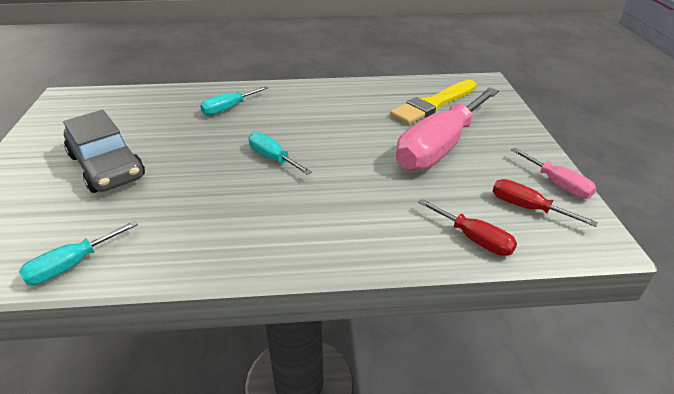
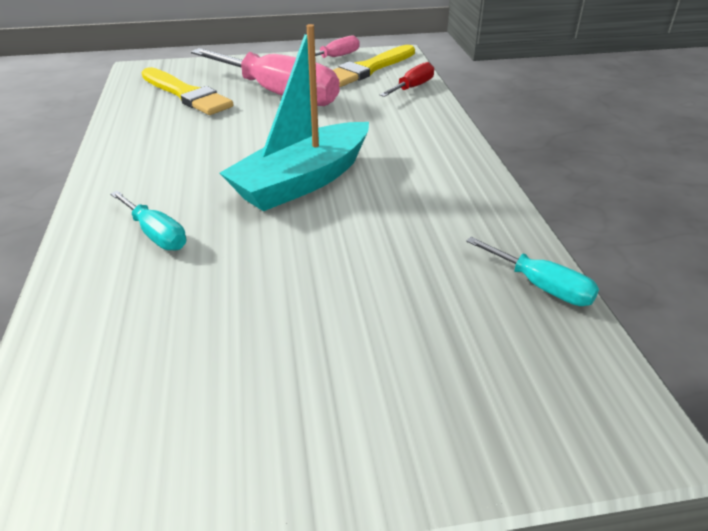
camera: 95 degrees left, 0 degrees up
(107, 166) = (332, 324): grey car -> none
(273, 158) = (302, 181): turquoise screwdriver -> turquoise boat
(527, 207) = (368, 69): red screwdriver -> yellow brush

